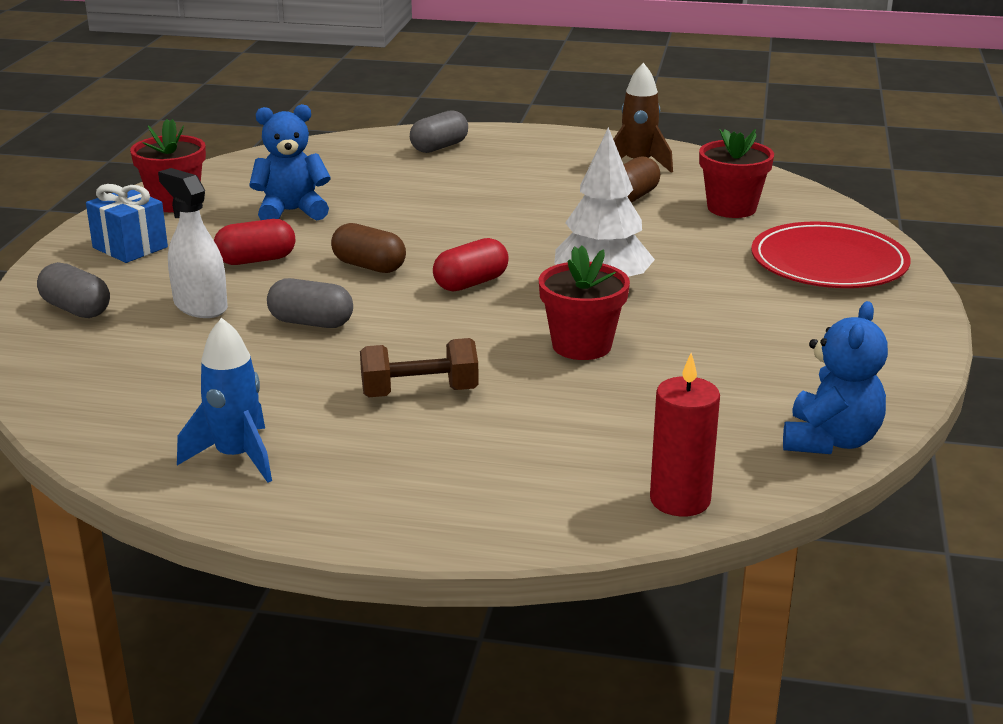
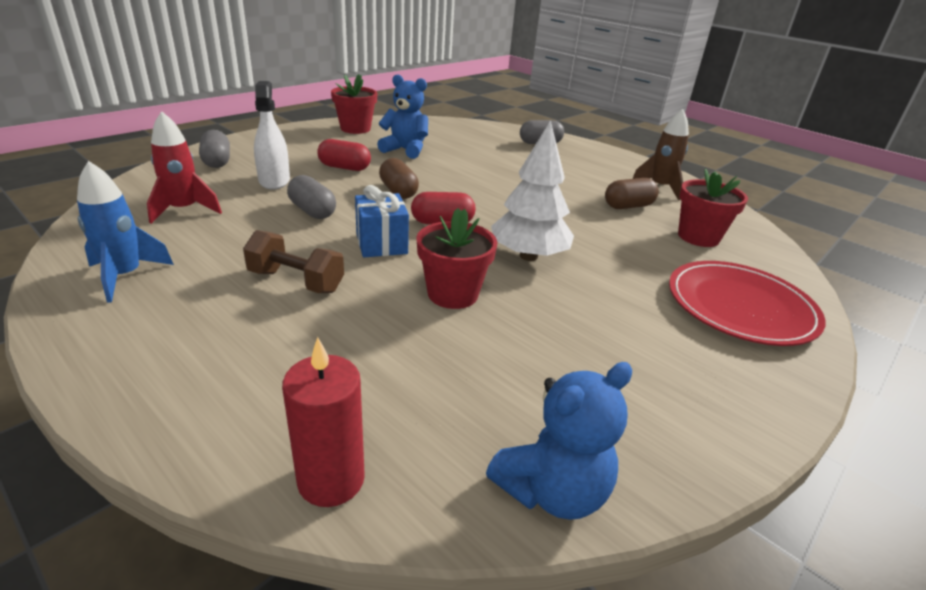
camera: 30 degrees right, 5 degrees up
(130, 247) = (297, 142): blue gift -> blue gift (381, 244)
(159, 376) = (184, 210): none -> red rocket

